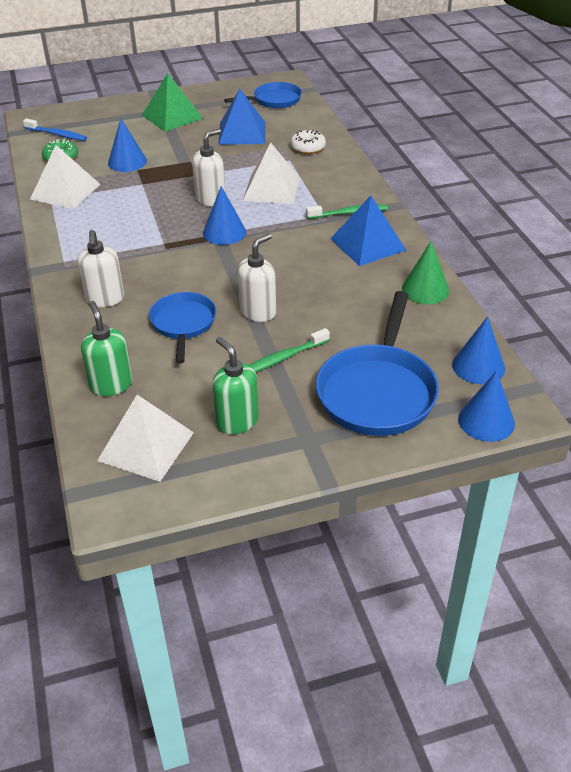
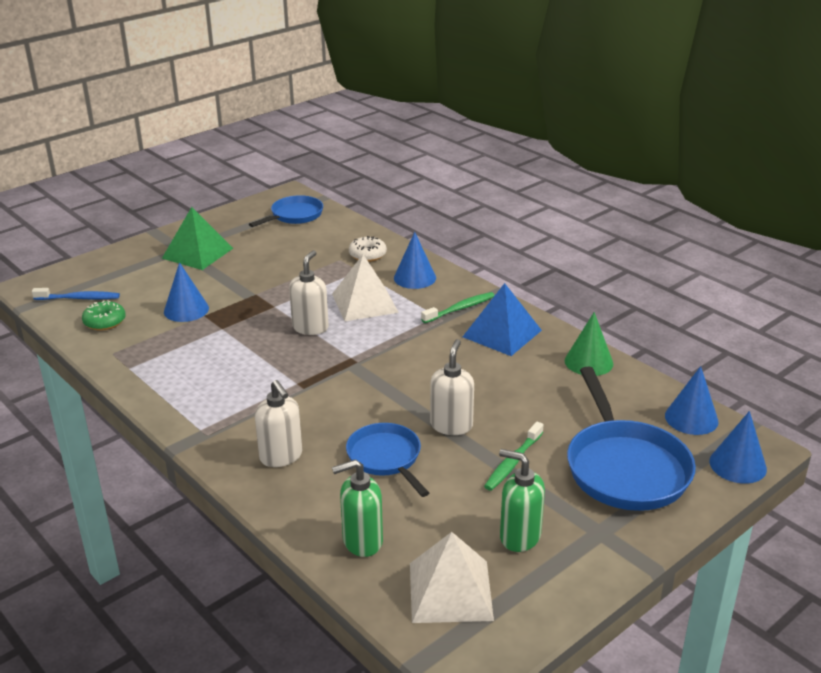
camera: 25 degrees left, 10 degrees down
(65, 191) = (140, 356): white pyramid -> none
(111, 385) = (362, 541): green soap dispenser -> green soap dispenser turned 60 degrees counterclockwise
(224, 232) = (352, 356): blue cone -> blue cone (414, 278)
(242, 133) = (287, 254): blue pyramid -> none

